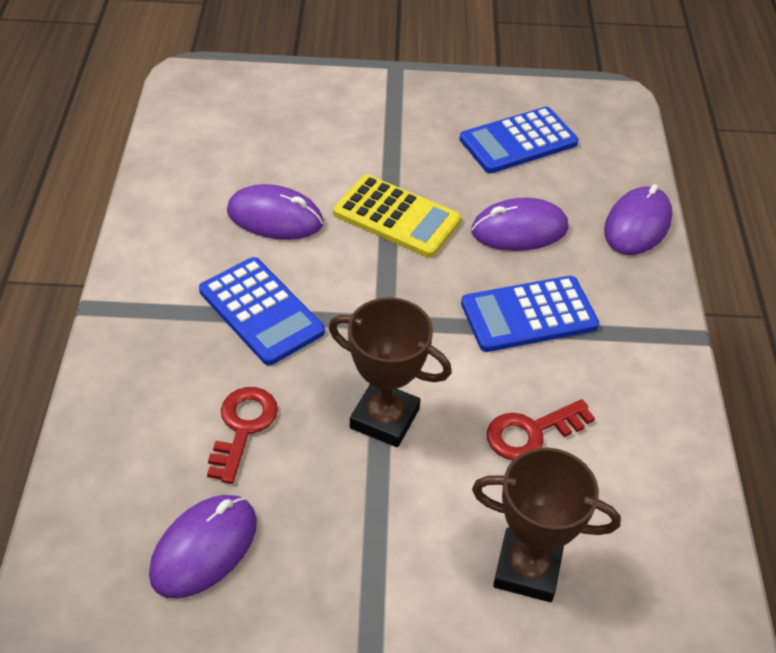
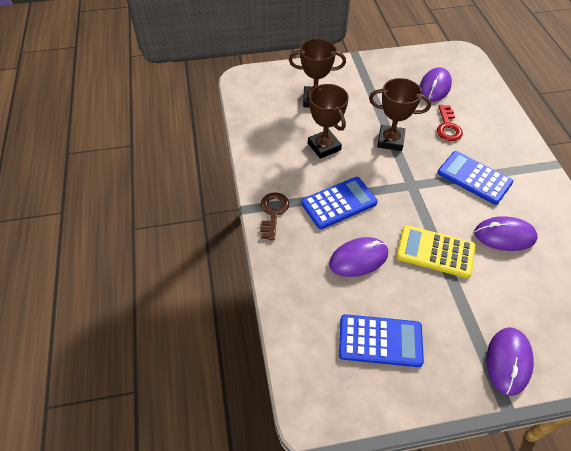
camera: 170 degrees right, 5 degrees up
(518, 141) = (380, 341): blue calculator -> blue calculator turned 45 degrees clockwise
(531, 432) = (324, 146): red key -> brown trophy
(637, 225) = (284, 279): purple mouse -> purple mouse (508, 361)
(650, 321) = (273, 212): none -> brown key

